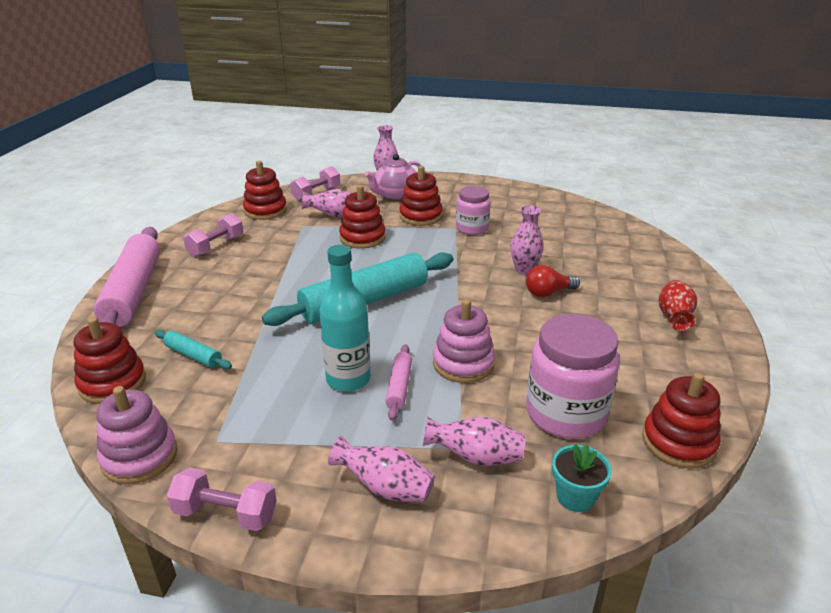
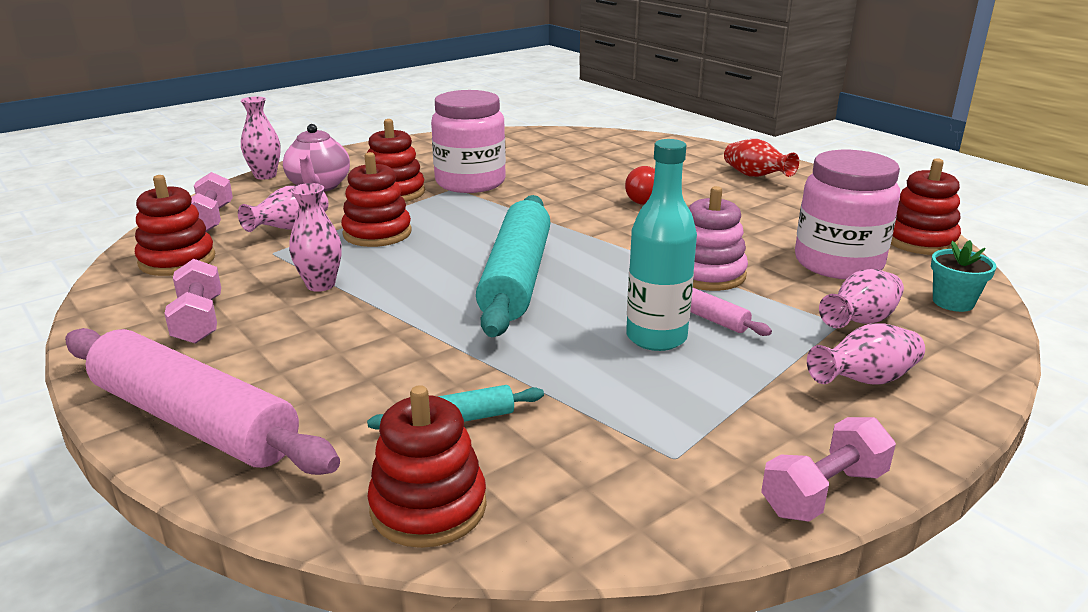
camera: 50 degrees left, 5 degrees down
(139, 457) = (643, 529): pink stacking toy -> none
(472, 228) = (470, 182): pink jar -> pink jar, size x1.62
(524, 270) = (590, 193): pink vase -> pink vase (320, 285)

